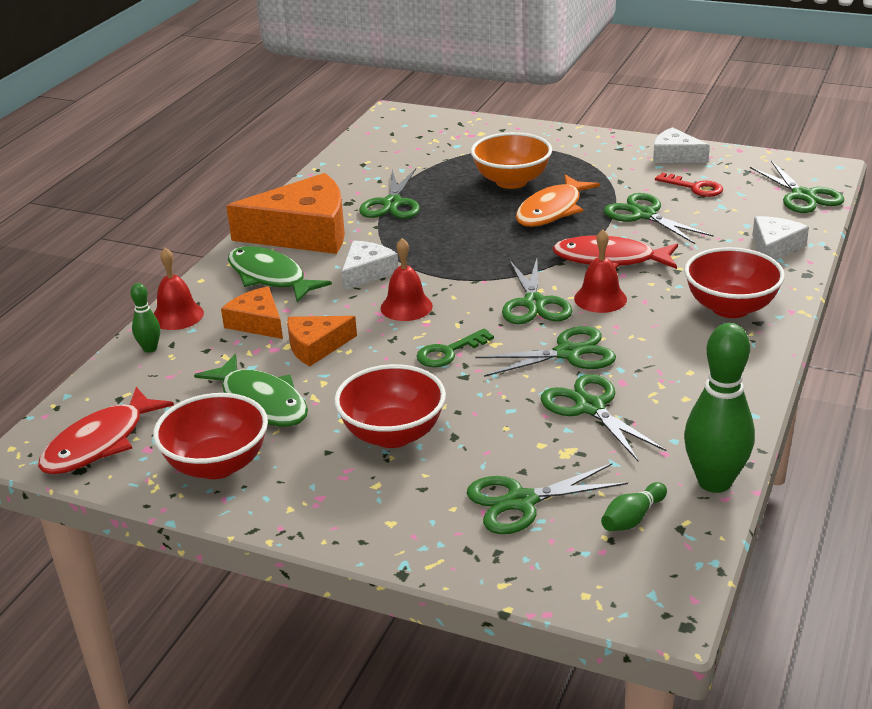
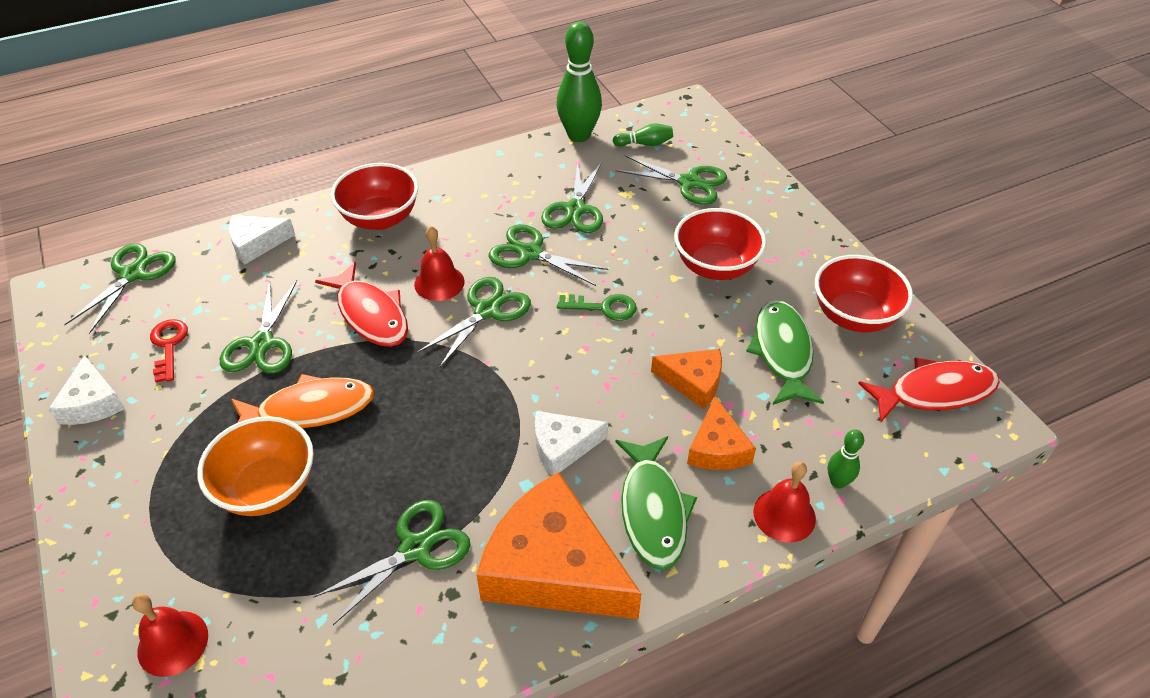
camera: 140 degrees left, 15 degrees up
(406, 307) = (579, 376): red bell -> red bell (173, 643)

